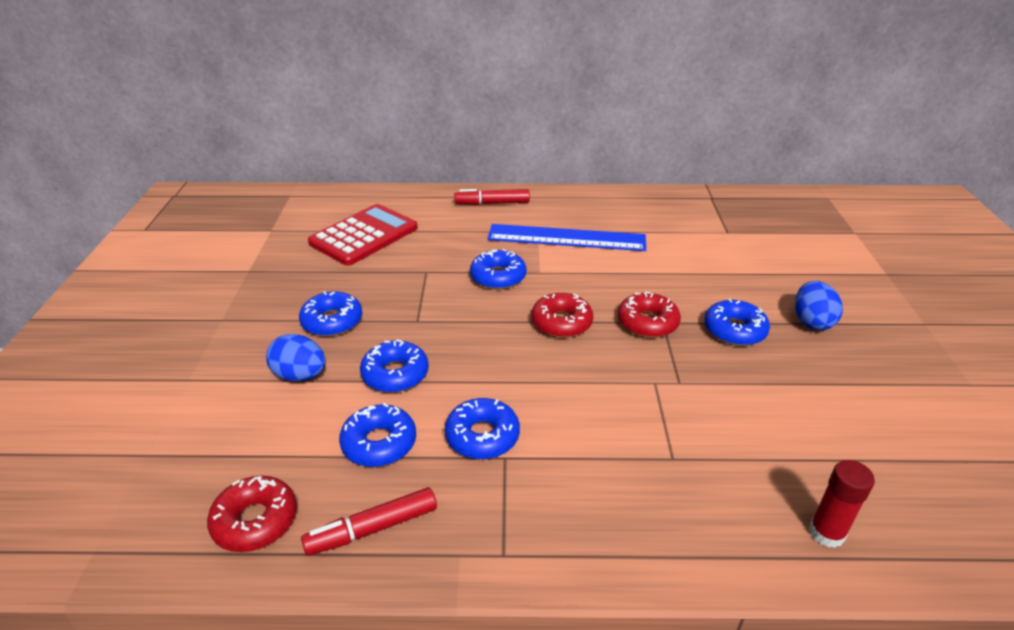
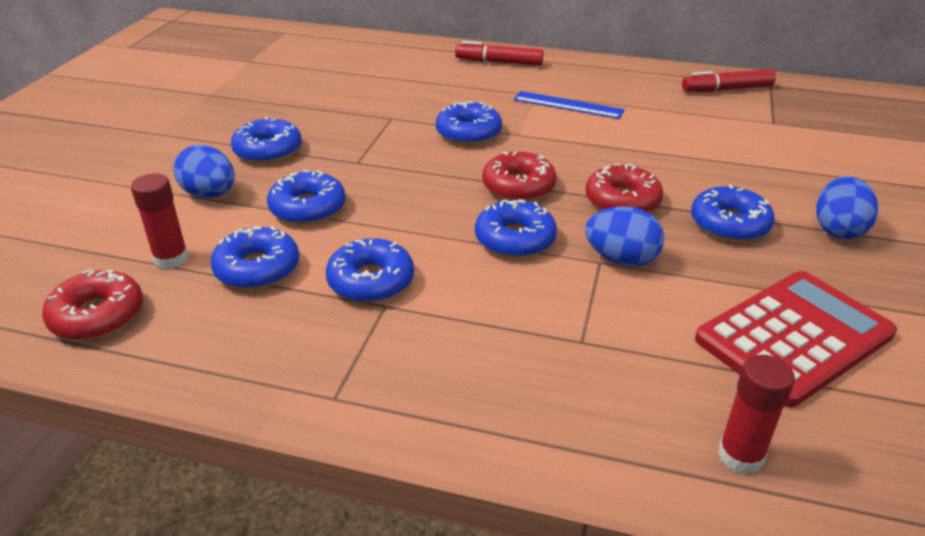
camera: 15 degrees right, 0 degrees up
(296, 448) = (171, 259): none -> red glue stick
(364, 235) = (342, 77): red calculator -> red calculator (793, 337)
(372, 529) = (209, 345): red marker -> red marker (727, 89)
(566, 238) = (568, 105): blue ruler -> blue ruler, size x0.58
(581, 373) = (515, 239): none -> blue donut
(670, 377) = (621, 259): none -> blue egg

